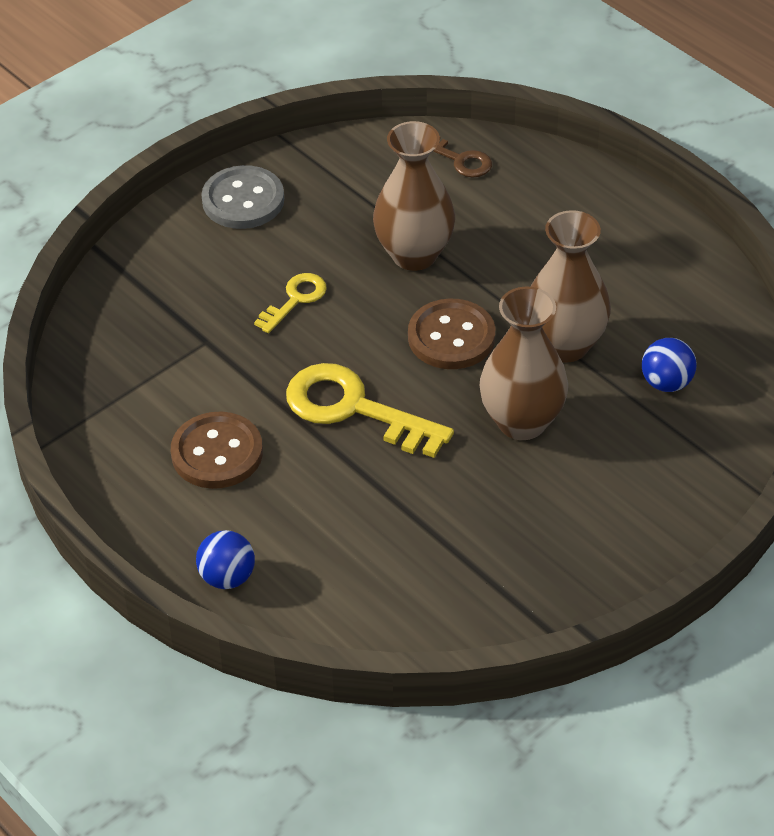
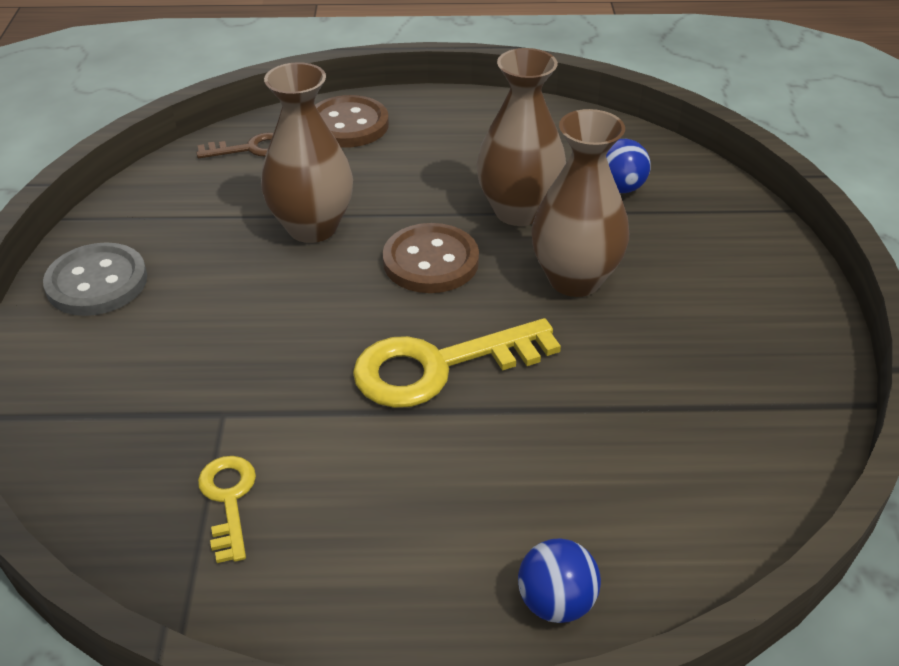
camera: 50 degrees left, 5 degrees down
(217, 453) = (376, 499): brown button -> brown button (348, 125)
(295, 300) = (259, 323): yellow key -> yellow key (228, 500)

